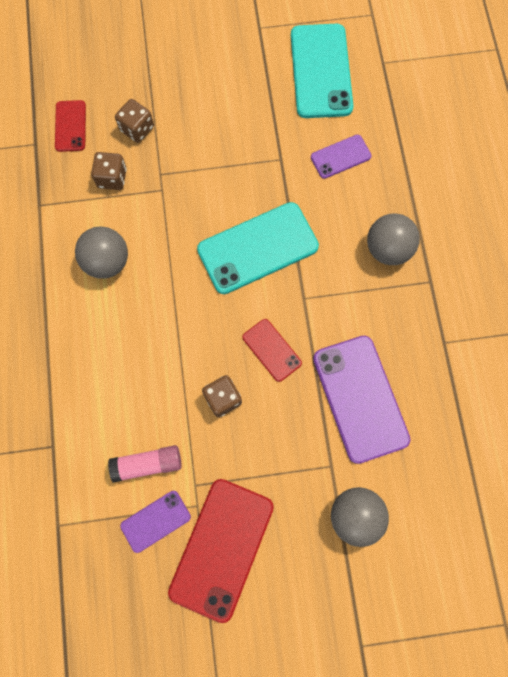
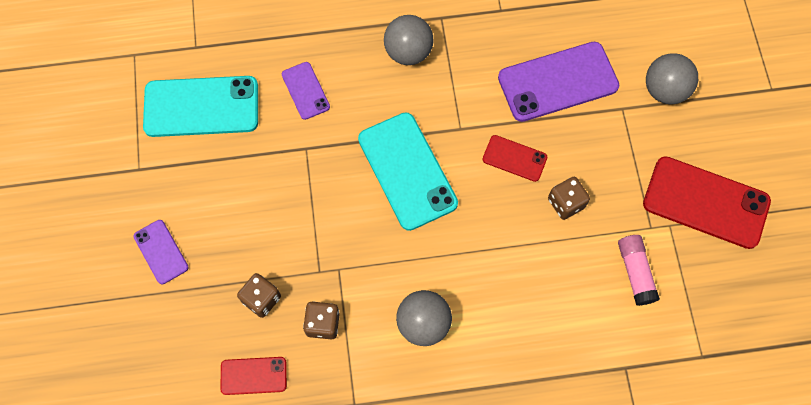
camera: 90 degrees left, 5 degrees down
(155, 521) = (688, 262): purple phone -> purple phone (161, 252)
(272, 350) = (514, 158): red phone -> red phone turned 60 degrees clockwise

